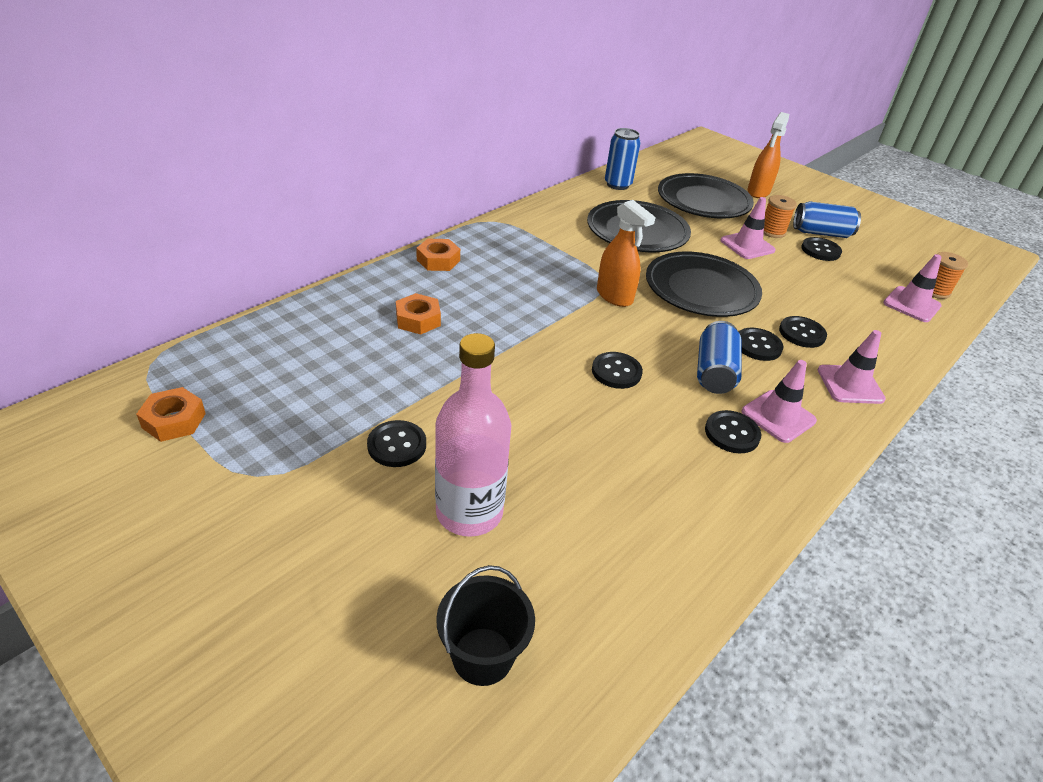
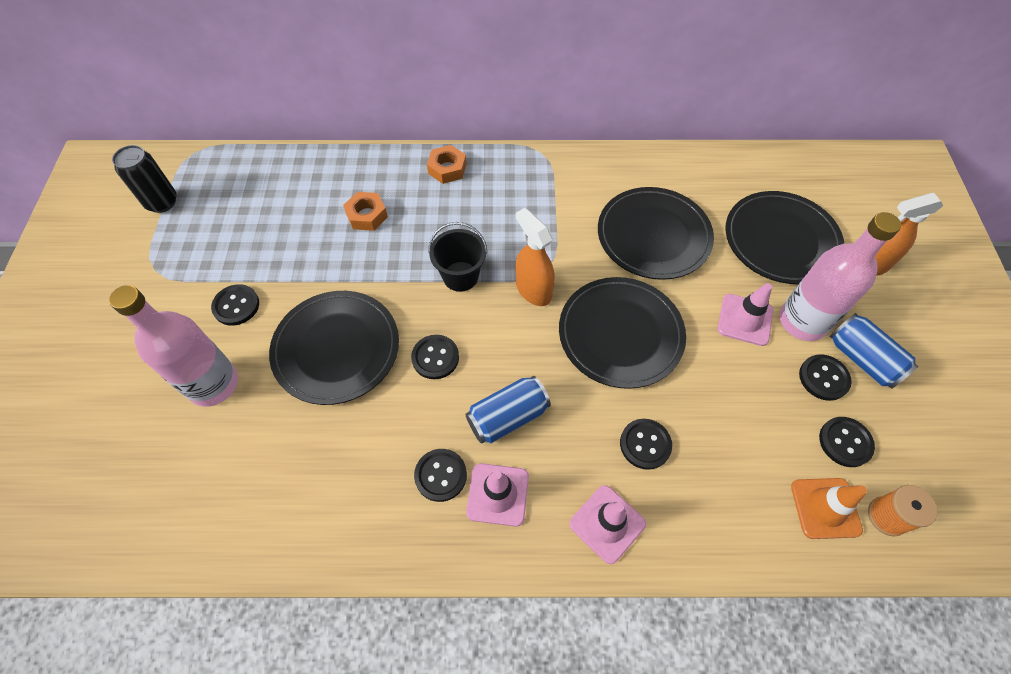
camera: 50 degrees right, 20 degrees up
(174, 420) = (162, 202): orange nut -> black can
(482, 656) = (112, 474): black bucket -> black bucket (460, 276)
(536, 415) = (336, 349): none -> black plate
(614, 296) = (533, 290): orange spray bottle -> orange spray bottle turned 135 degrees clockwise
(617, 185) = (714, 171): blue can -> none
(757, 346) = (583, 424): black button -> black button (845, 442)
(772, 231) = (802, 321): orange spool -> pink bottle
(911, 304) = (825, 508): pink traffic cone -> orange traffic cone

